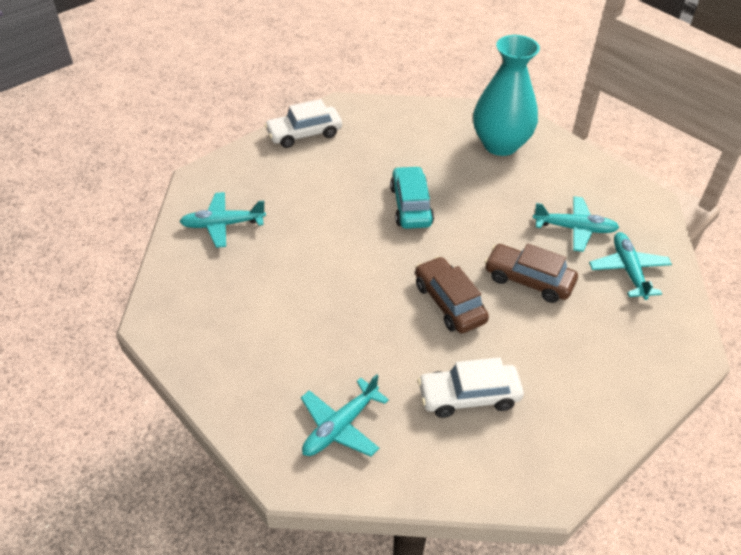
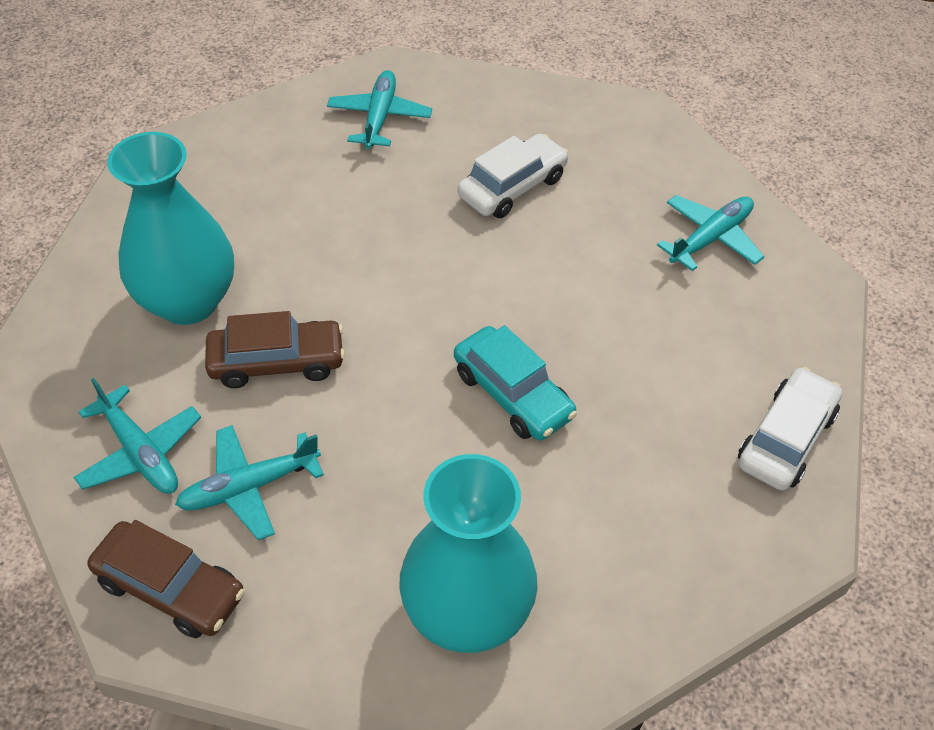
camera: 145 degrees right, 5 degrees up
(449, 303) = (359, 281): brown car -> brown car (170, 588)
(468, 396) = (273, 196): white car -> white car (512, 187)
(567, 344) = (188, 301): none -> turquoise vase

